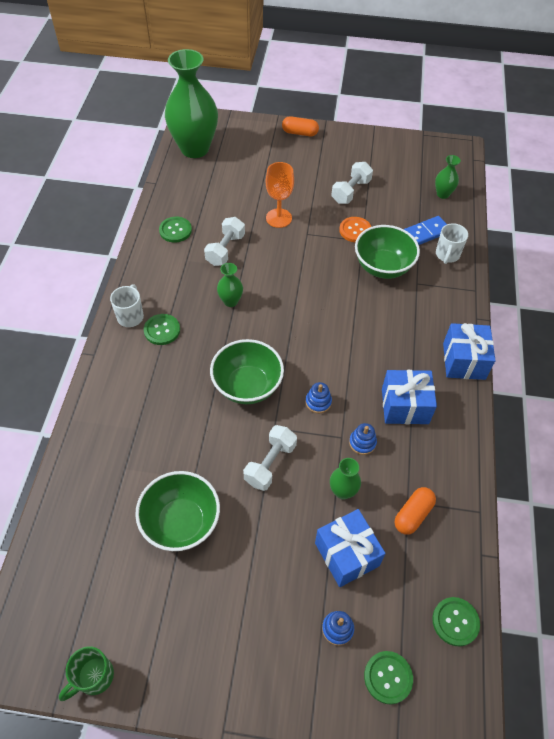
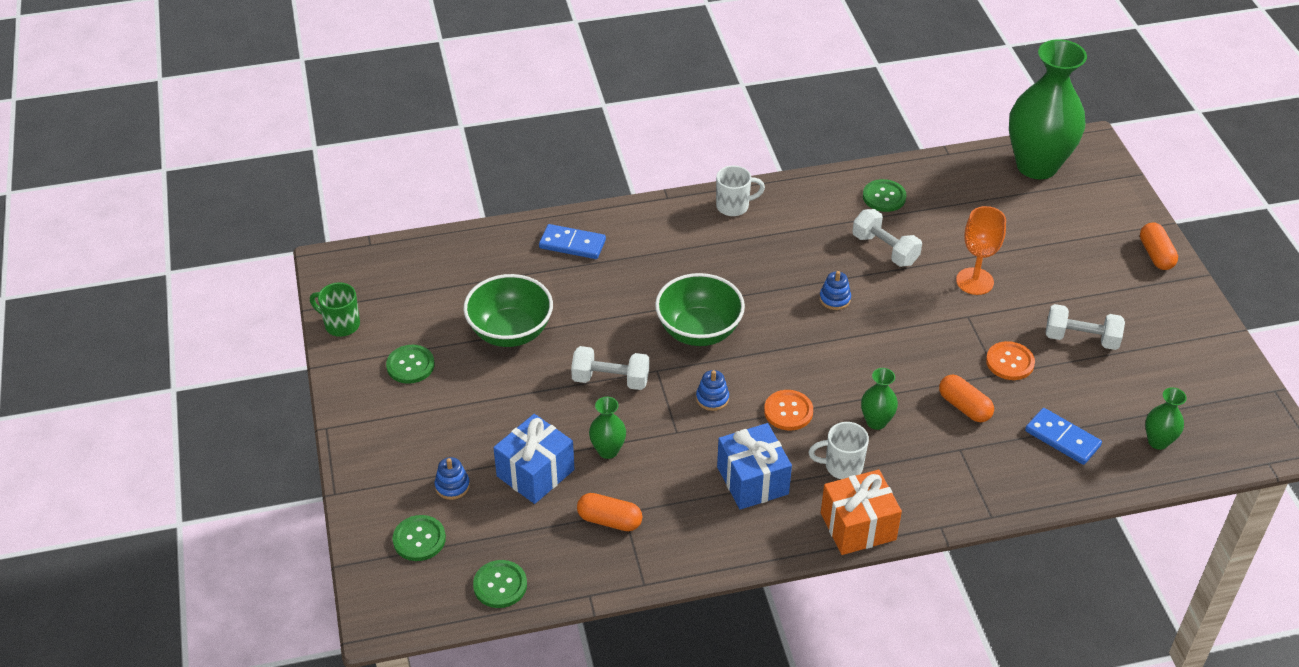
camera: 70 degrees right, 10 degrees down
(105, 439) = (572, 244): none -> blue domino
(162, 330) = (731, 237): green button -> green button (410, 365)
(225, 250) = (885, 249): white dumbbell -> white dumbbell turned 45 degrees clockwise
(230, 301) = (809, 279): green vase -> green vase (876, 422)
(349, 361) = (788, 411): none -> orange button
(362, 443) = (679, 452): blue stacking toy -> blue stacking toy (835, 299)
(383, 267) = (964, 407): green bowl -> orange capsule
(447, 255) = (1036, 471): white mug -> white mug (842, 466)
(464, 361) = (858, 526): blue gift -> orange gift

